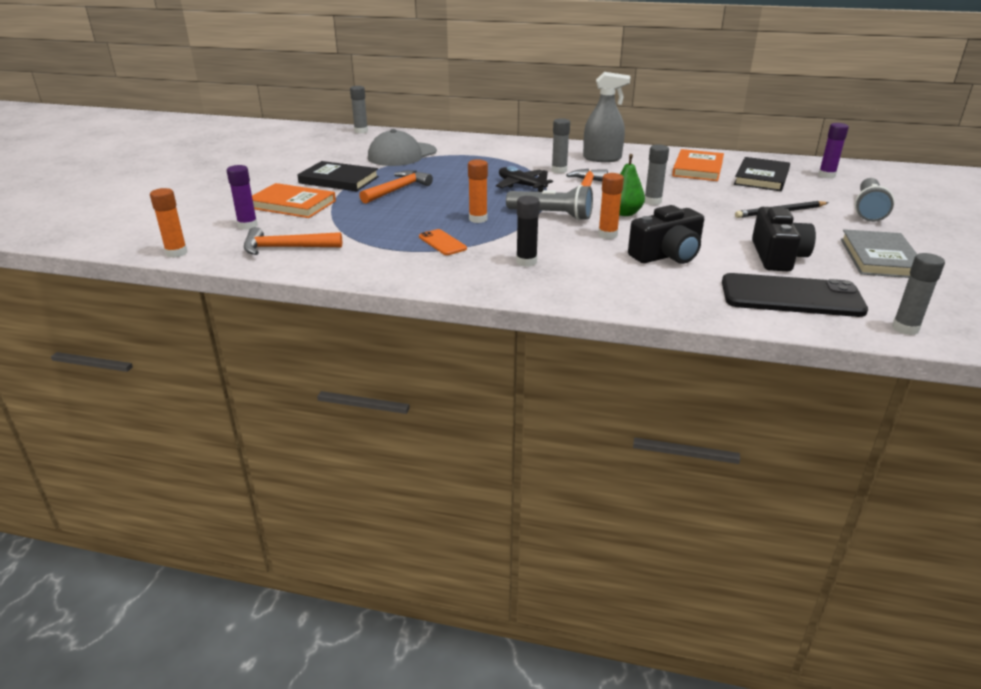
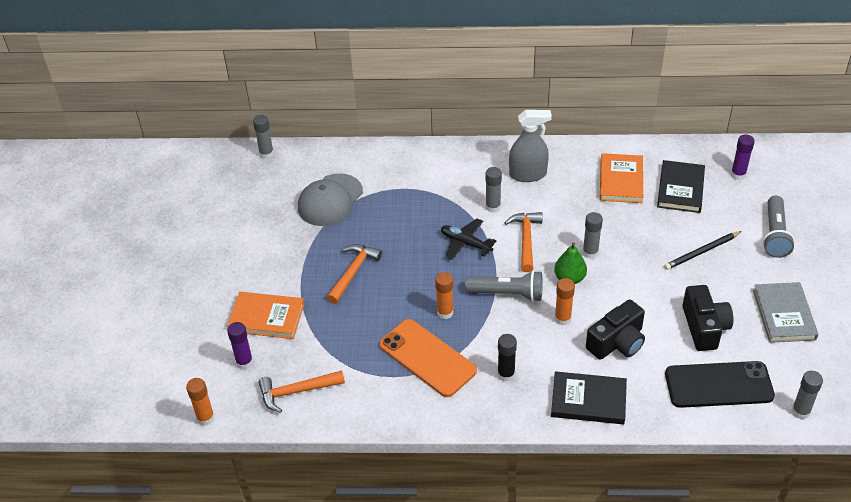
camera: 10 degrees left, 15 degrees up
(339, 180) = (289, 263): black book -> black book (588, 400)
(442, 243) = (427, 358): orange phone -> orange phone, size x2.05

